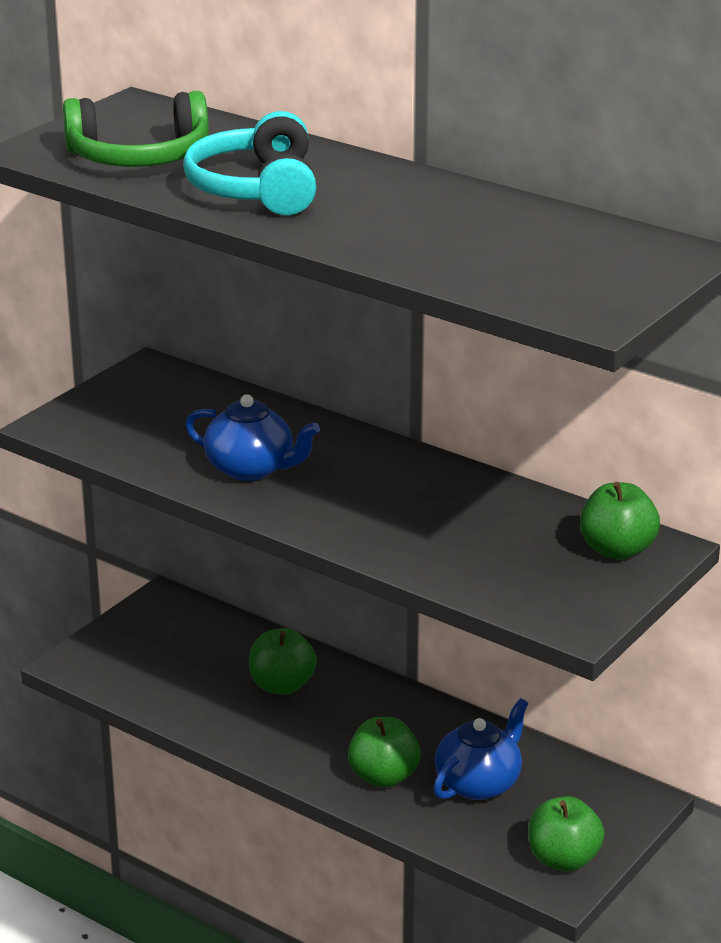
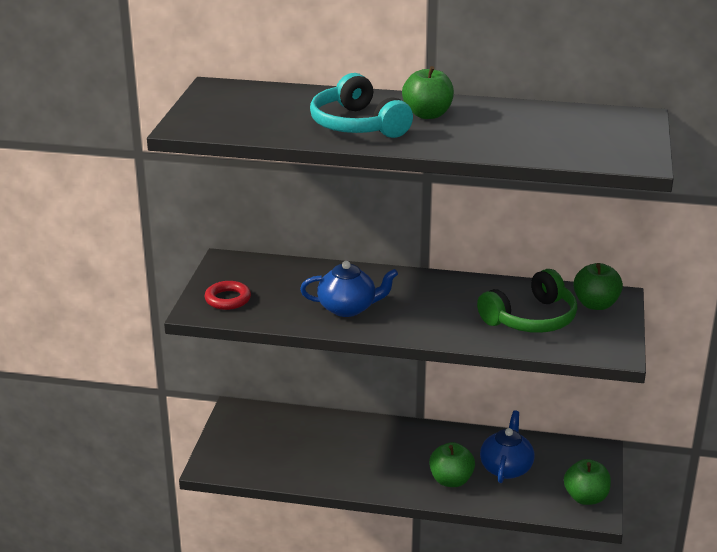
camera: 25 degrees left, 0 degrees up
(104, 419) = (228, 299): none -> red ring
(139, 157) = (260, 119): green headphones -> green headphones (531, 318)
(282, 685) = (349, 443): green apple -> green apple (427, 115)

